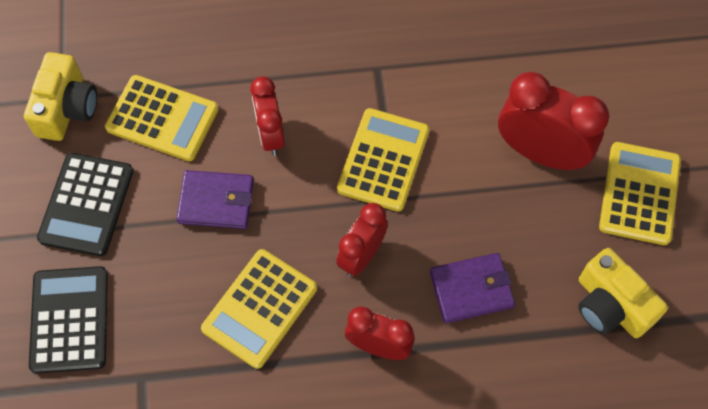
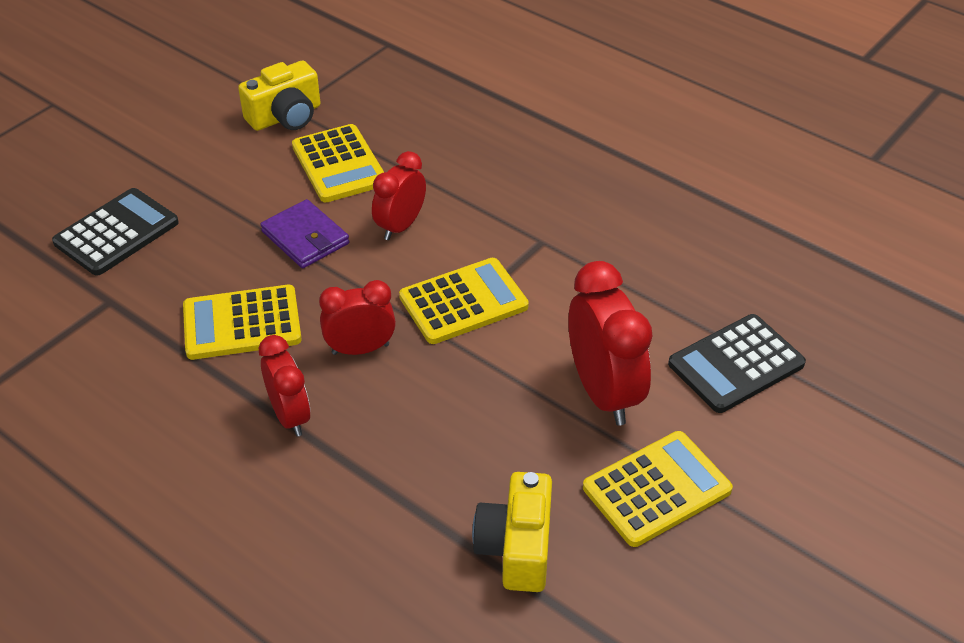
camera: 45 degrees right, 20 degrees down
(87, 204) = (220, 177): black calculator -> black calculator (736, 364)
(471, 290) = (413, 439): purple wallet -> none

